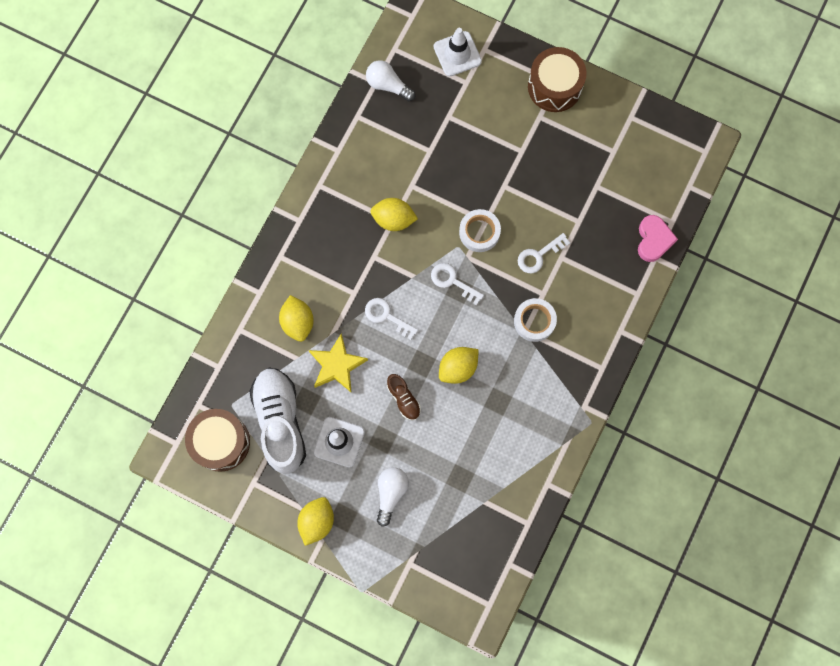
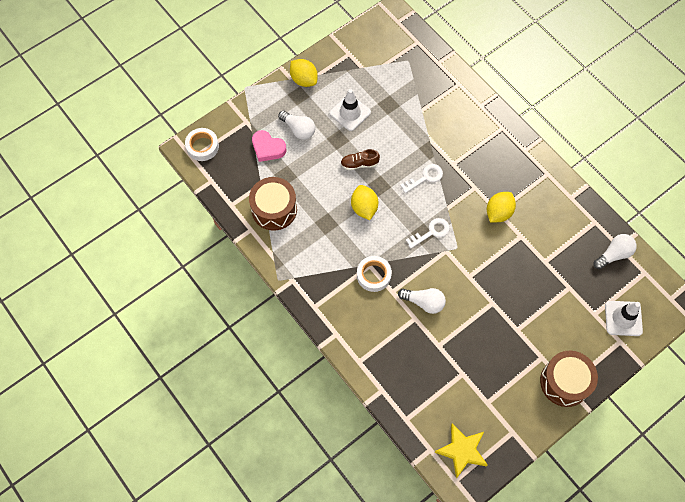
camera: 115 degrees right, 10 degrees down
(221, 442) = (385, 46): brown drum -> brown drum (274, 209)
(280, 422) = (381, 84): white shoe -> none
(298, 322) = (447, 120): yellow lemon -> none
(337, 365) = (404, 132): yellow star -> yellow star (462, 450)
(479, 232) = (462, 268): white tape -> white tape (202, 146)
(539, 255) = (424, 302): white key -> white light bulb
(653, 240) = (397, 396): pink heart -> pink heart (268, 148)

